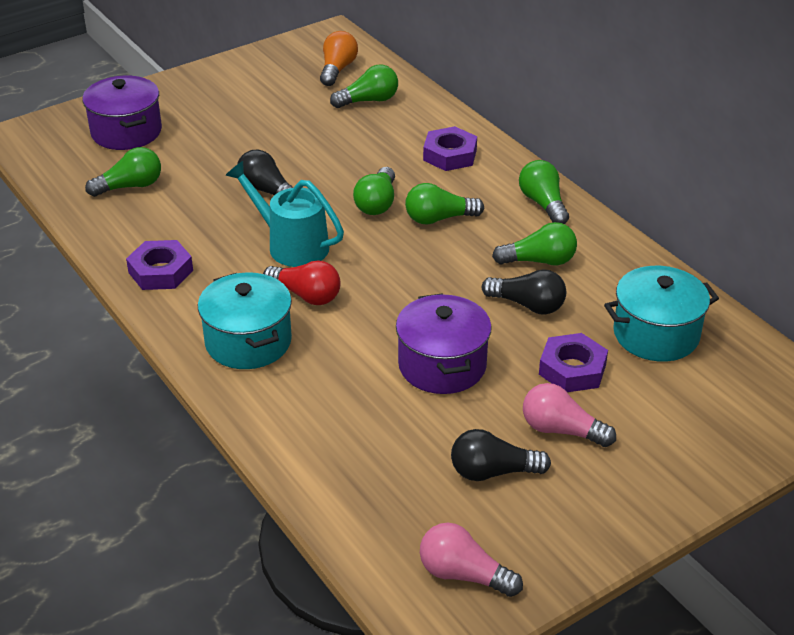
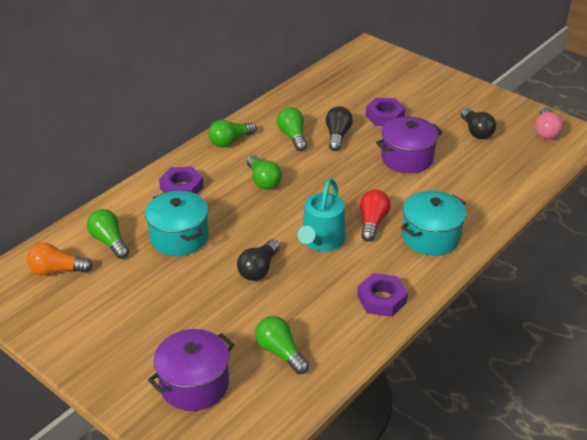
camera: 105 degrees left, 0 degrees up
(377, 203) = (255, 211): green light bulb -> none
(561, 430) = (433, 115): pink light bulb -> none
(656, 334) = (341, 93): turquoise pot -> turquoise pot (179, 237)

